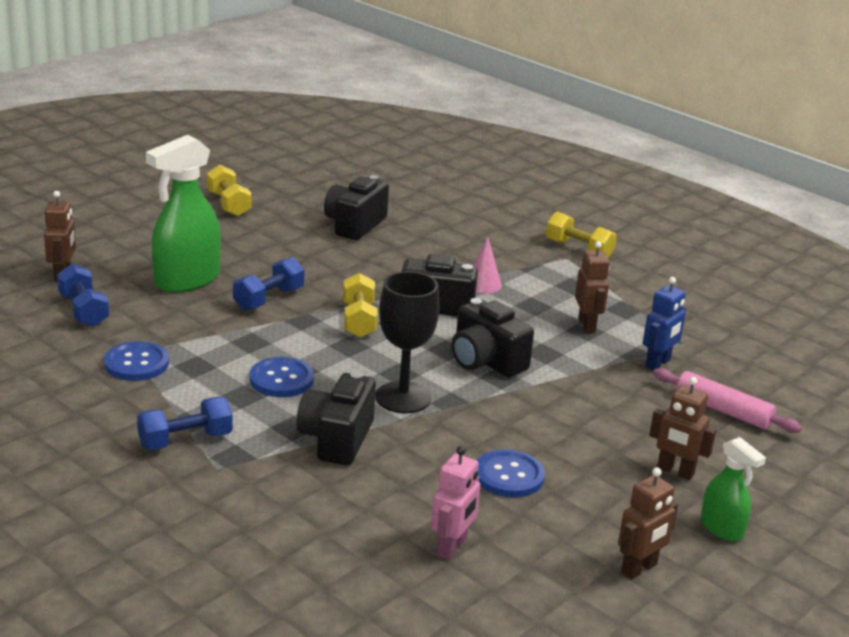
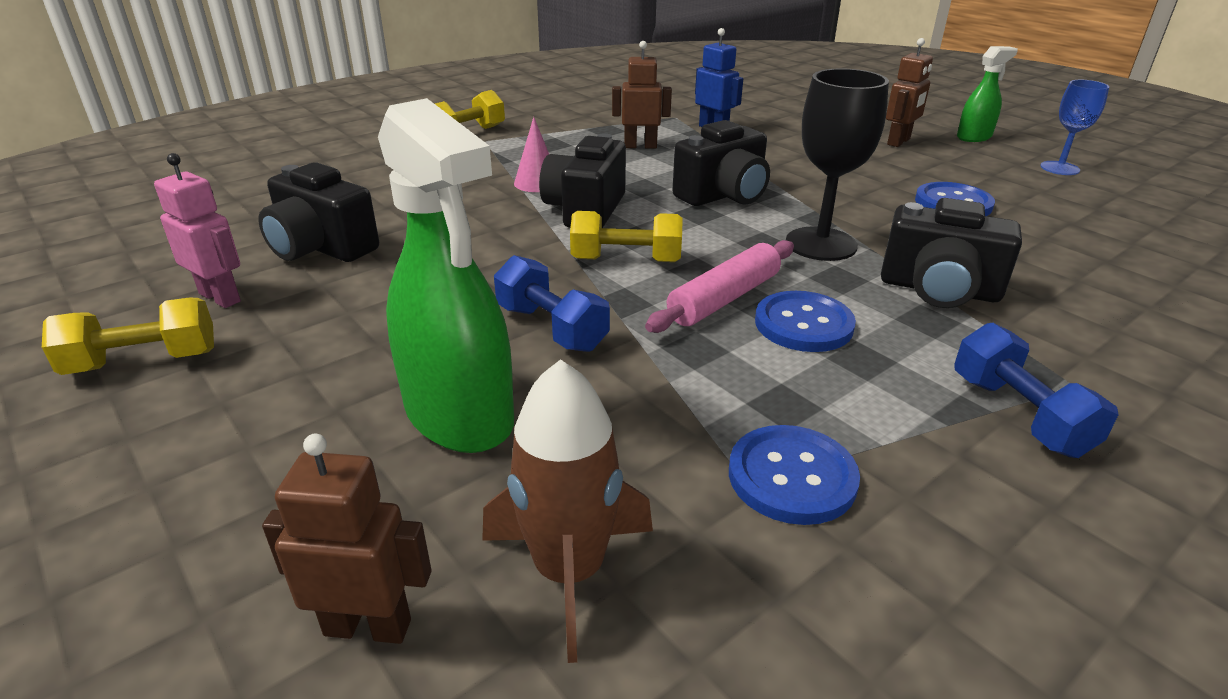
camera: 80 degrees left, 5 degrees up
(83, 310) = (569, 571): blue dumbbell -> brown rocket
(452, 547) = (1105, 238): pink robot -> pink robot (220, 297)
(639, 569) = (1059, 168): brown robot -> blue goblet
(723, 410) = (790, 117): pink rolling pin -> pink rolling pin (724, 299)

